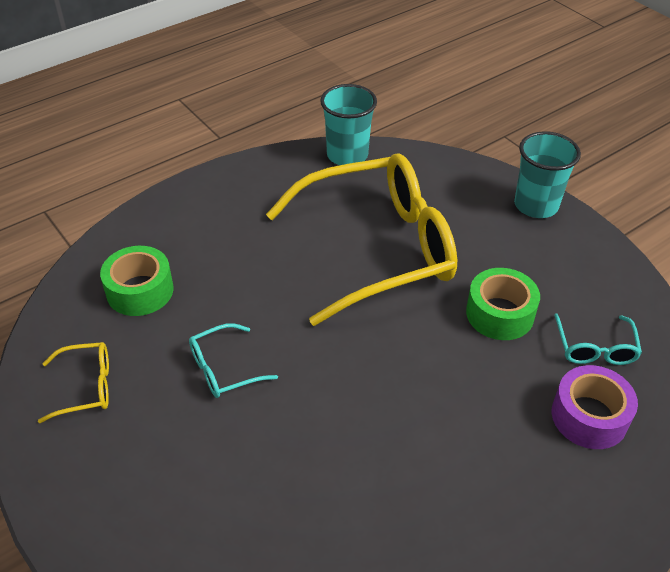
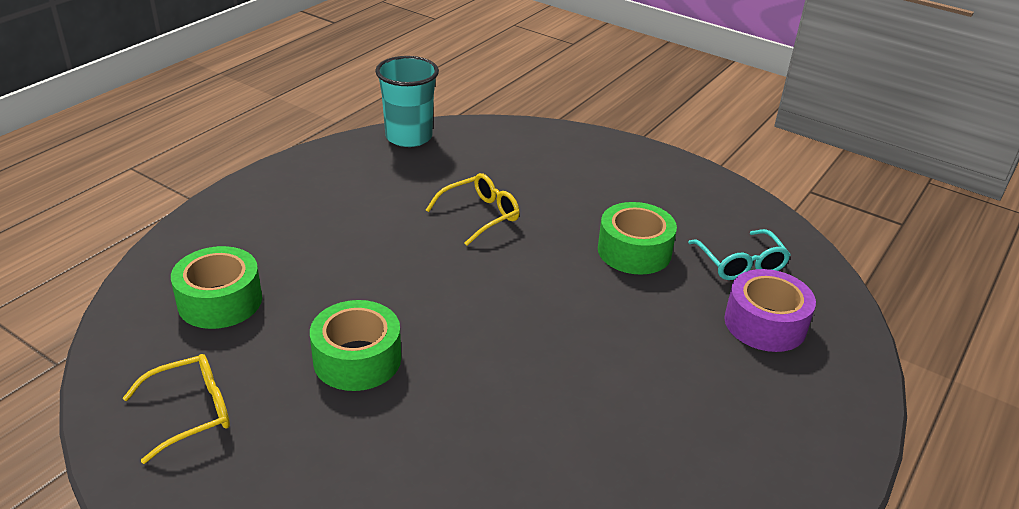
camera: 20 degrees left, 10 degrees down
(224, 369) = (357, 359): turquoise glasses -> green tape
(377, 249) = (480, 215): yellow glasses -> yellow glasses, size x0.40
(536, 205) = (624, 153): turquoise cup -> none

